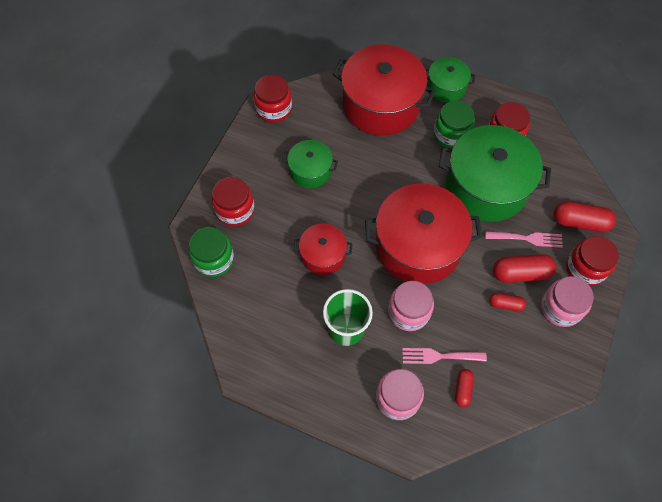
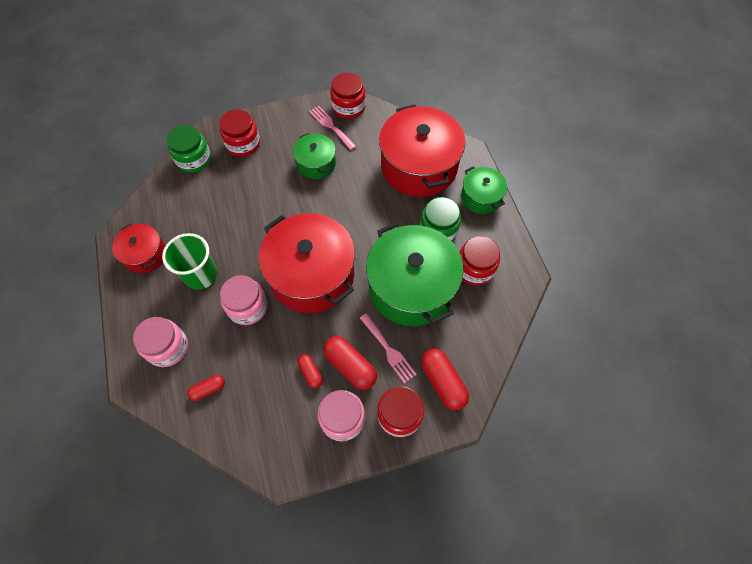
camera: 50 degrees right, 0 degrees up
(323, 255) = (251, 219): red pot -> red pot (145, 255)
(439, 356) = (225, 353): pink fork -> pink fork (331, 126)

